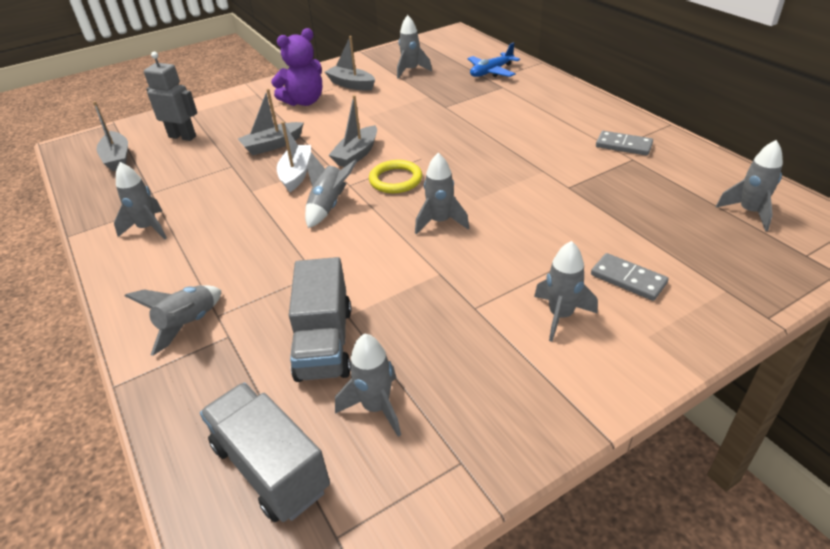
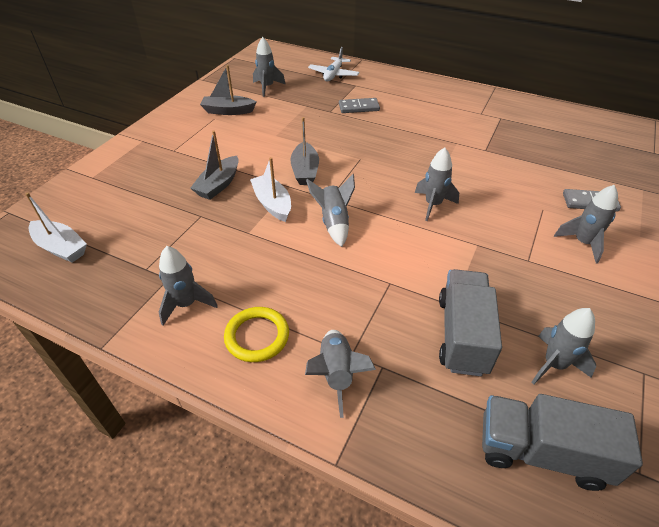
camera: 35 degrees left, 5 degrees up
(117, 158) = (61, 248): grey boat -> white boat
(182, 137) = (112, 203): grey robot -> none
(304, 101) = (201, 137): purple teddy bear -> none
(324, 343) = (462, 334): grey truck -> grey truck turned 135 degrees counterclockwise
(395, 180) = (361, 182): yellow ring -> yellow ring (257, 336)
(491, 72) = (333, 75): blue plane -> white plane
(623, 145) = (485, 110): grey domino -> grey domino (359, 107)
(749, 212) = (600, 135): grey rocket -> none

